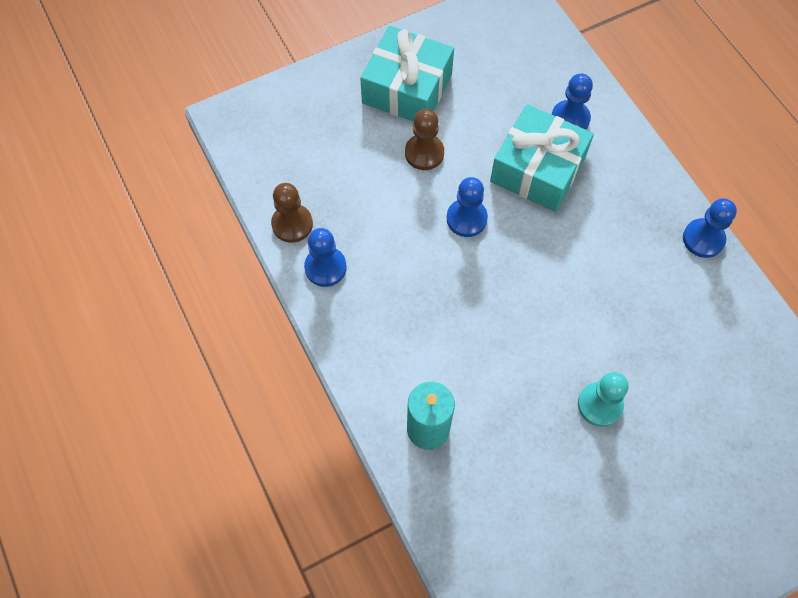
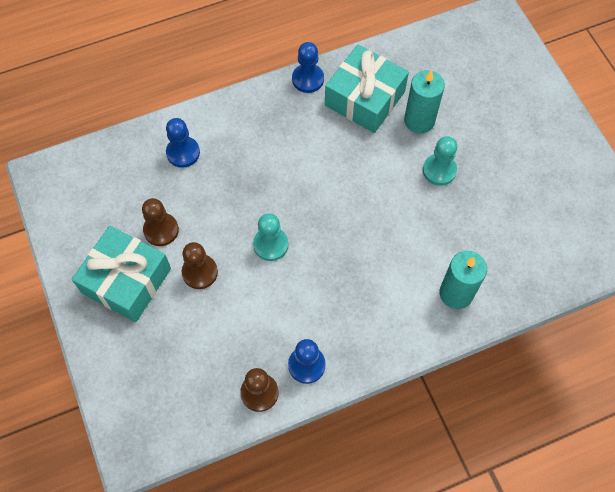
camera: 85 degrees left, 0 degrees up
(466, 219) = (270, 245): blue pawn -> turquoise pawn
(469, 111) = (161, 230): none -> brown pawn
(537, 169) = (229, 184): turquoise gift -> turquoise gift (364, 98)
(671, 377) = (419, 120): none -> turquoise candle

